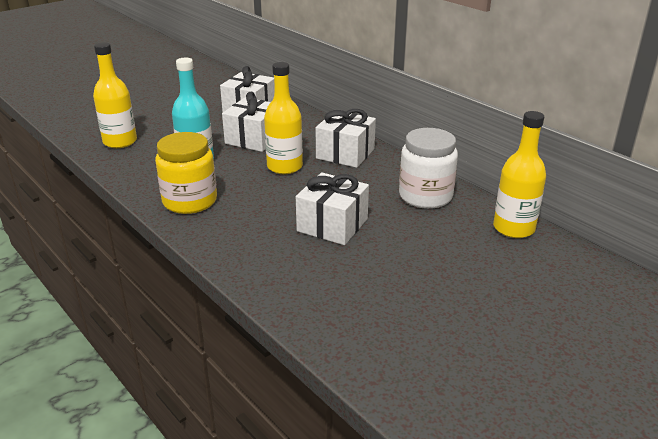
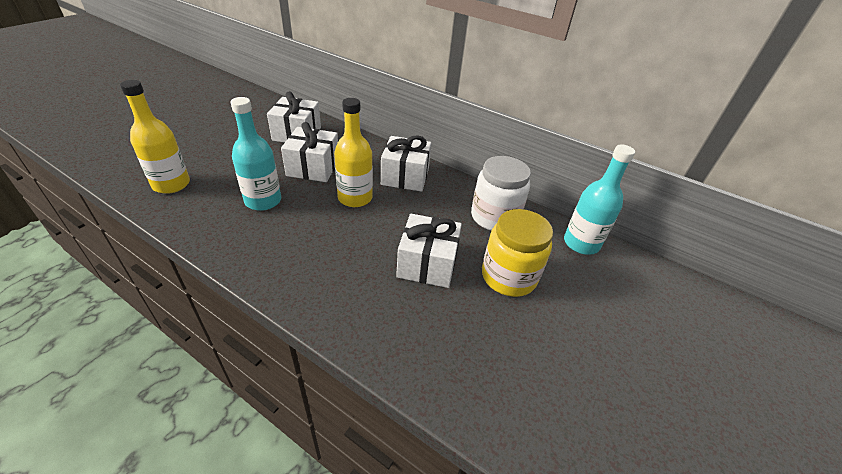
camera: 20 degrees left, 10 degrees up
(190, 201) = (273, 254): yellow jar -> yellow jar (508, 276)
(513, 228) = (581, 243): yellow bottle -> turquoise bottle

